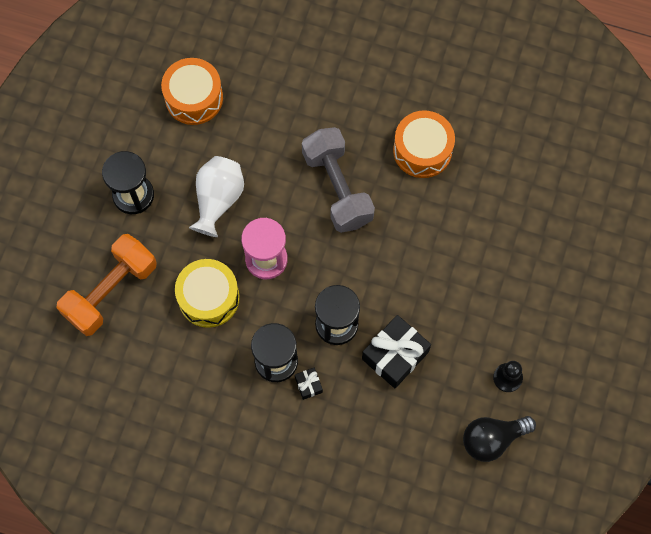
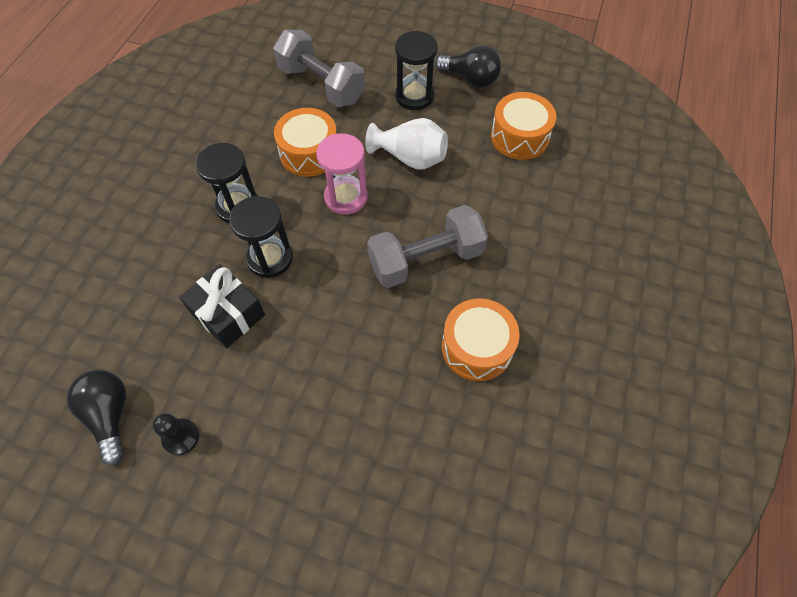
camera: 90 degrees right, 10 degrees down
(110, 139) = (470, 79): none -> black light bulb
(111, 291) = (321, 85): orange dumbbell -> grey dumbbell
(209, 298) = (309, 153): yellow drum -> orange drum
(308, 385) = (208, 234): black gift -> none

